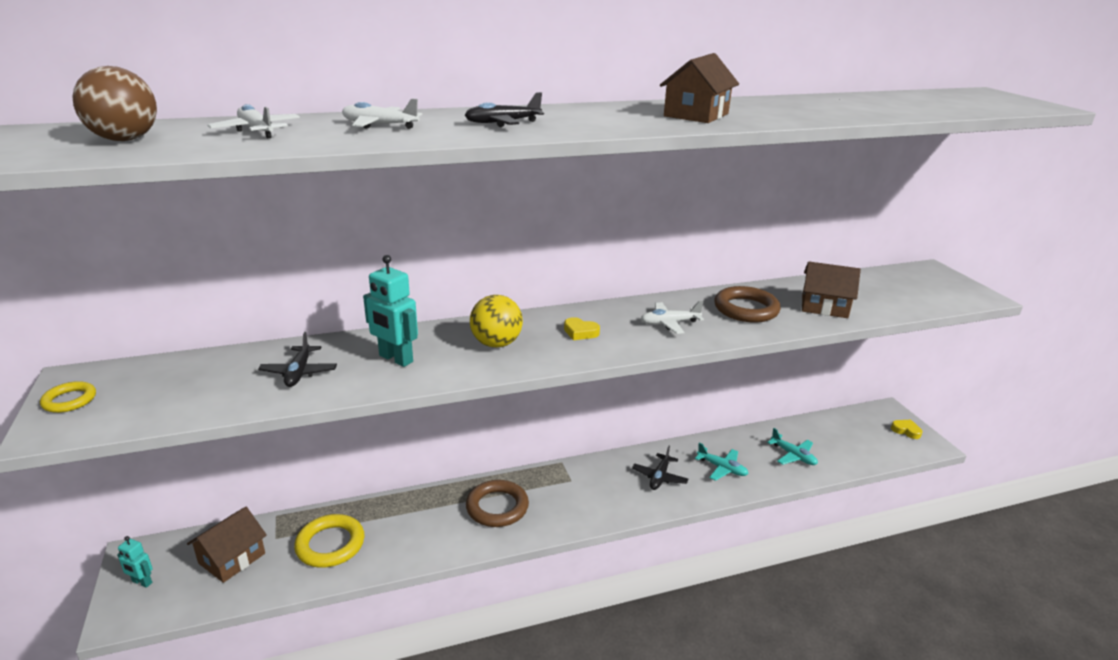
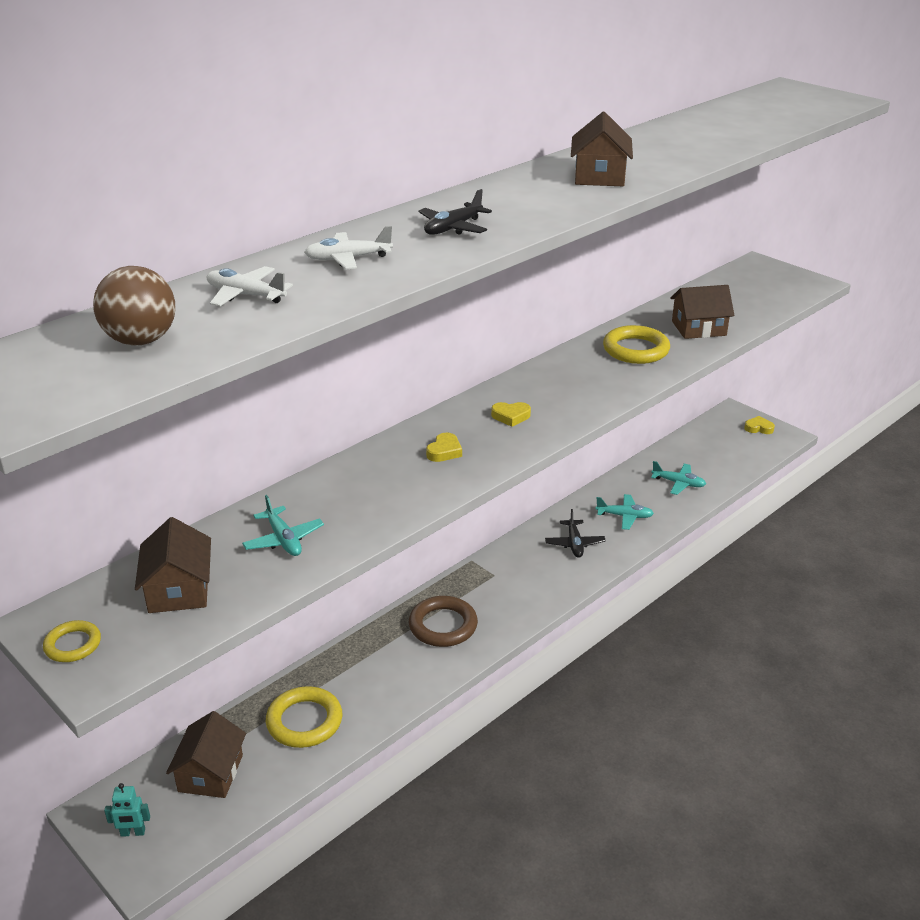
camera: 25 degrees left, 5 degrees up
(184, 385) = (179, 589): none -> brown house
(299, 372) = (283, 539): black plane -> turquoise plane
(395, 359) = (364, 496): turquoise robot -> none
(496, 344) = (444, 451): yellow ball -> yellow heart
(669, 323) = (582, 384): white plane -> none
(746, 309) = (636, 350): brown ring -> yellow ring

